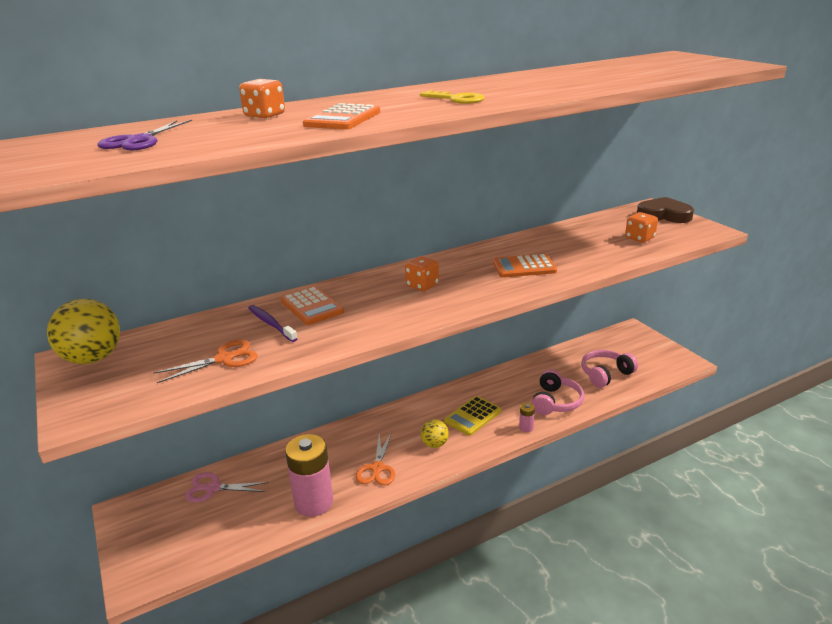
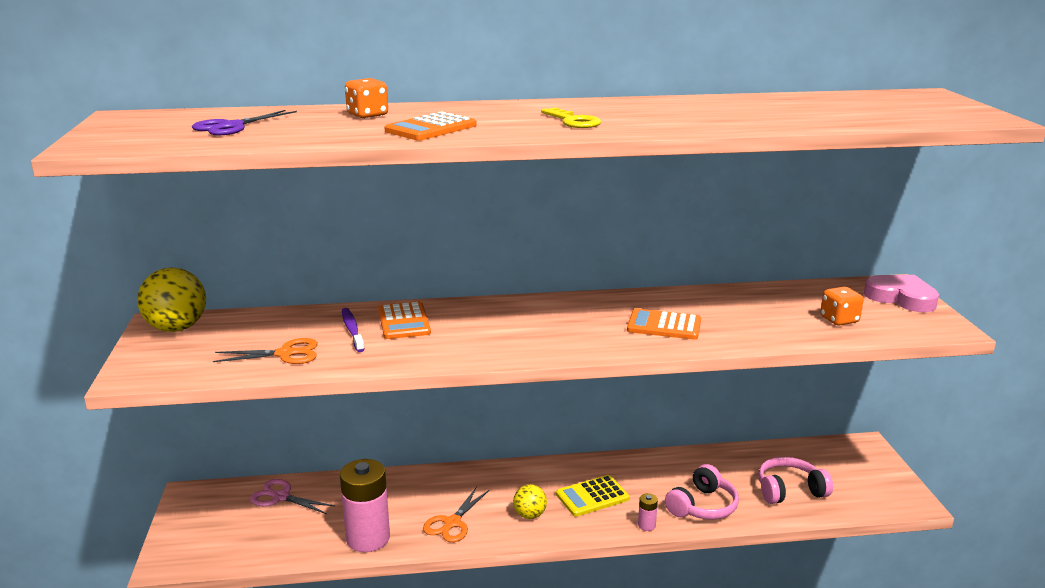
camera: 20 degrees right, 5 degrees down
(422, 285) = (533, 323): orange dice -> none
(664, 215) = (901, 298): brown heart -> pink heart

